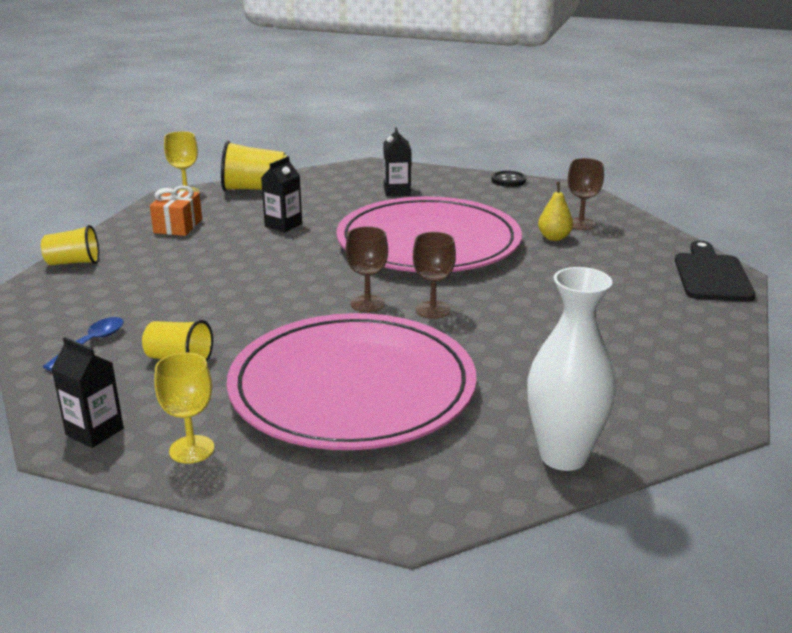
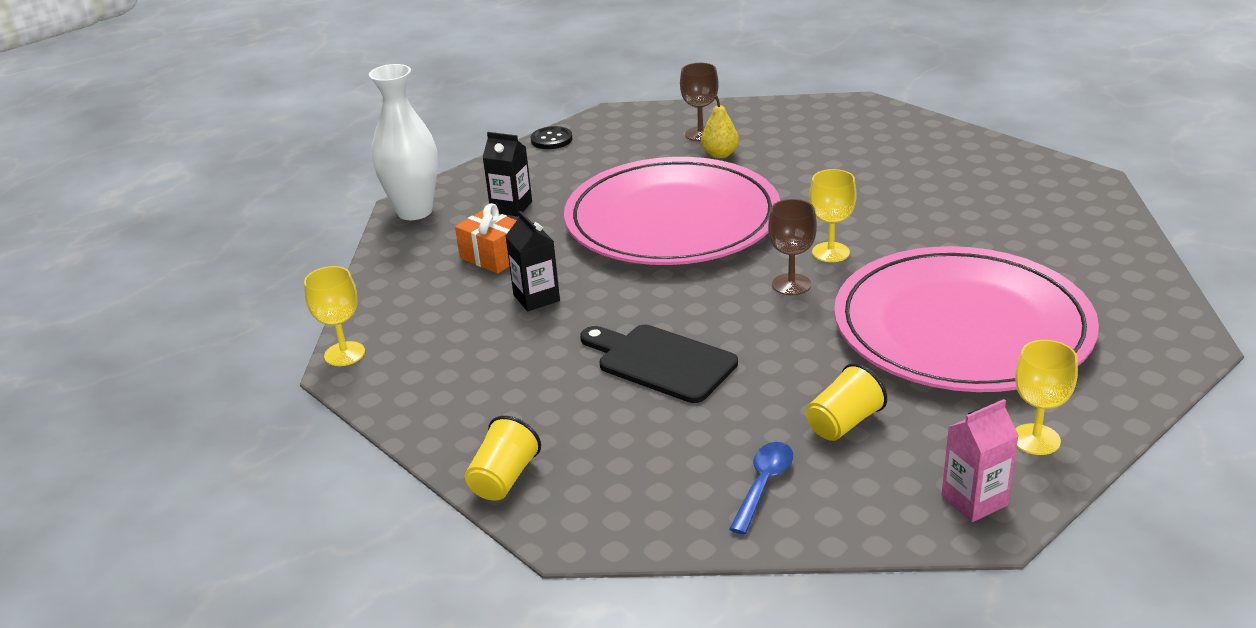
camera: 60 degrees left, 5 degrees up
(91, 343) = (763, 484): blue spoon -> blue spoon turned 60 degrees clockwise
(94, 431) = (974, 500): black carton -> pink carton
(178, 226) = (460, 376): orange gift -> orange gift (493, 256)
(255, 189) = (395, 298): yellow cup -> none
(433, 310) = (830, 252): brown goblet -> yellow goblet
(563, 456) = (1117, 254): white vase -> white vase (414, 211)
(711, 275) = (856, 111): black cutting board -> black cutting board (661, 362)

